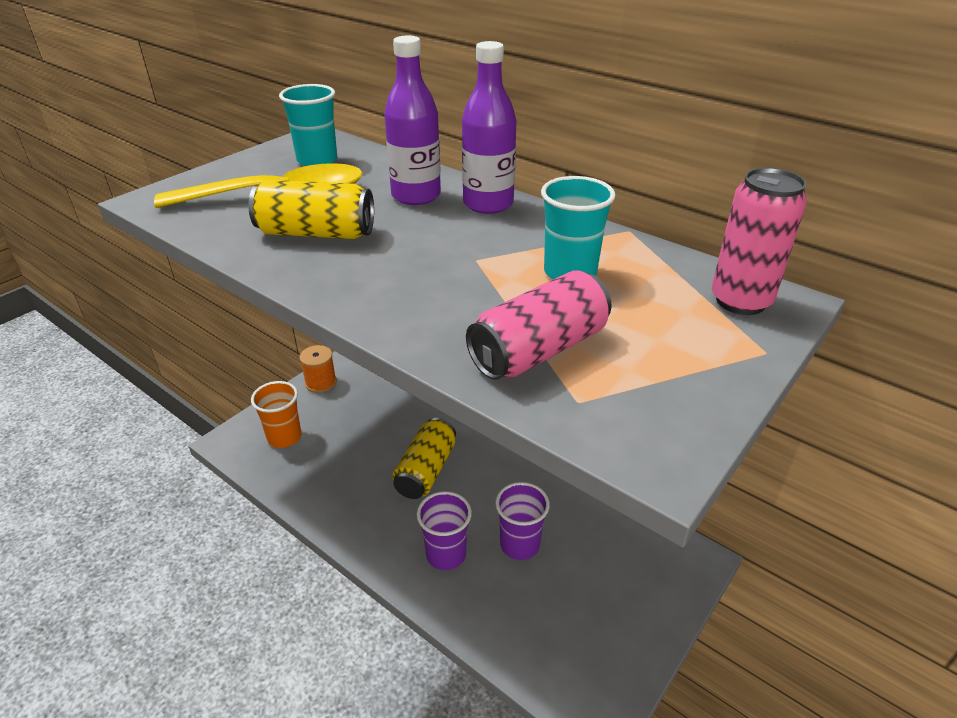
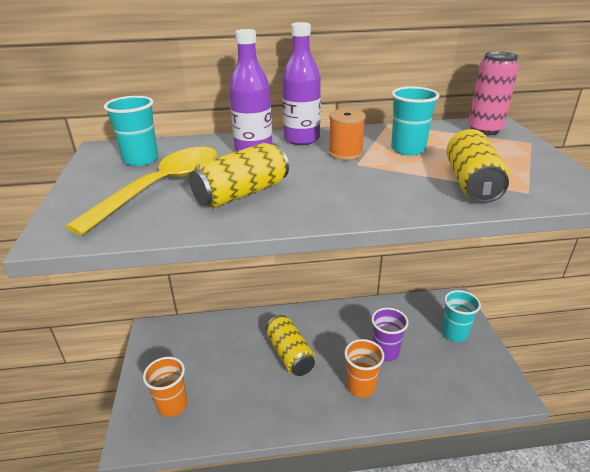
camera: 45 degrees left, 5 degrees down
(321, 383) = (150, 355): orange spool -> orange spool (345, 153)
(446, 554) = (361, 386): purple cup -> orange cup
(539, 350) = (471, 183): pink can -> yellow can
(633, 593) = (454, 333): none -> turquoise cup

